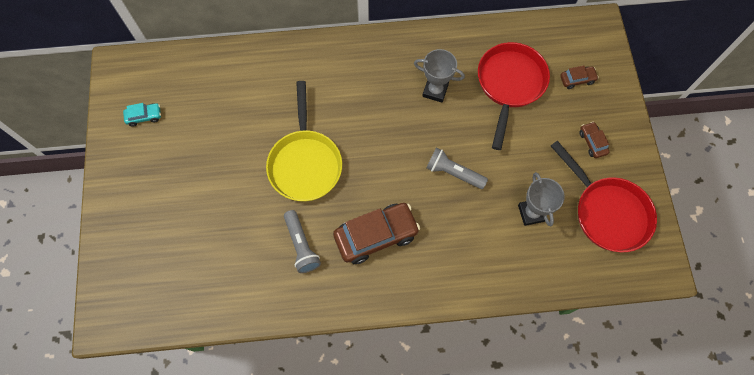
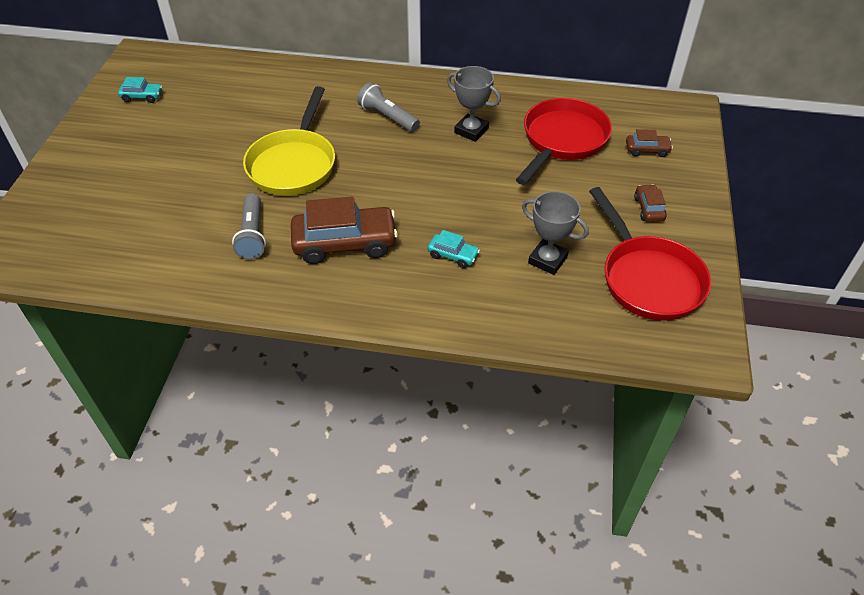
camera: 15 degrees right, 20 degrees down
(453, 173) = (463, 204): grey flashlight -> grey flashlight (388, 117)
(461, 226) = (453, 255): none -> turquoise car
(531, 213) = (547, 260): grey trophy -> grey trophy turned 60 degrees counterclockwise

